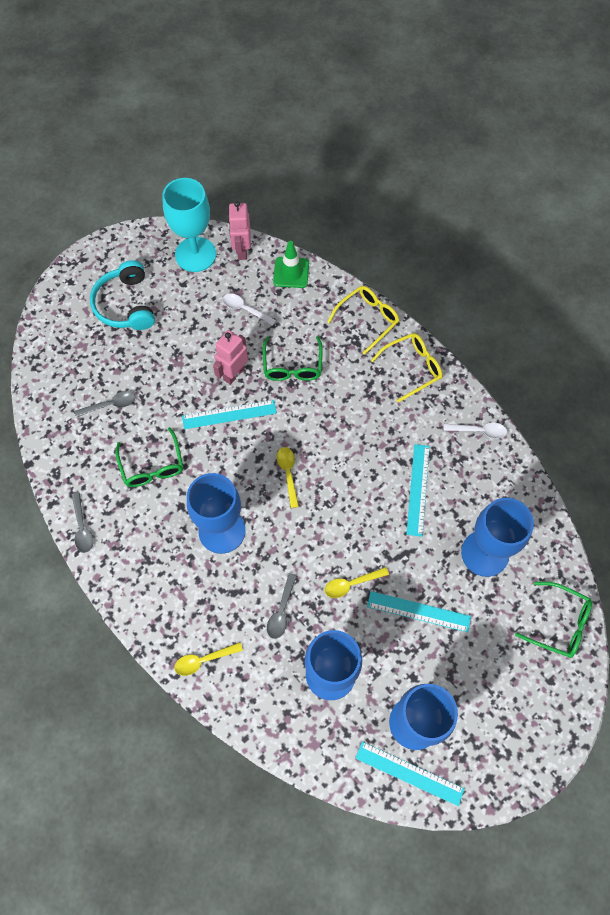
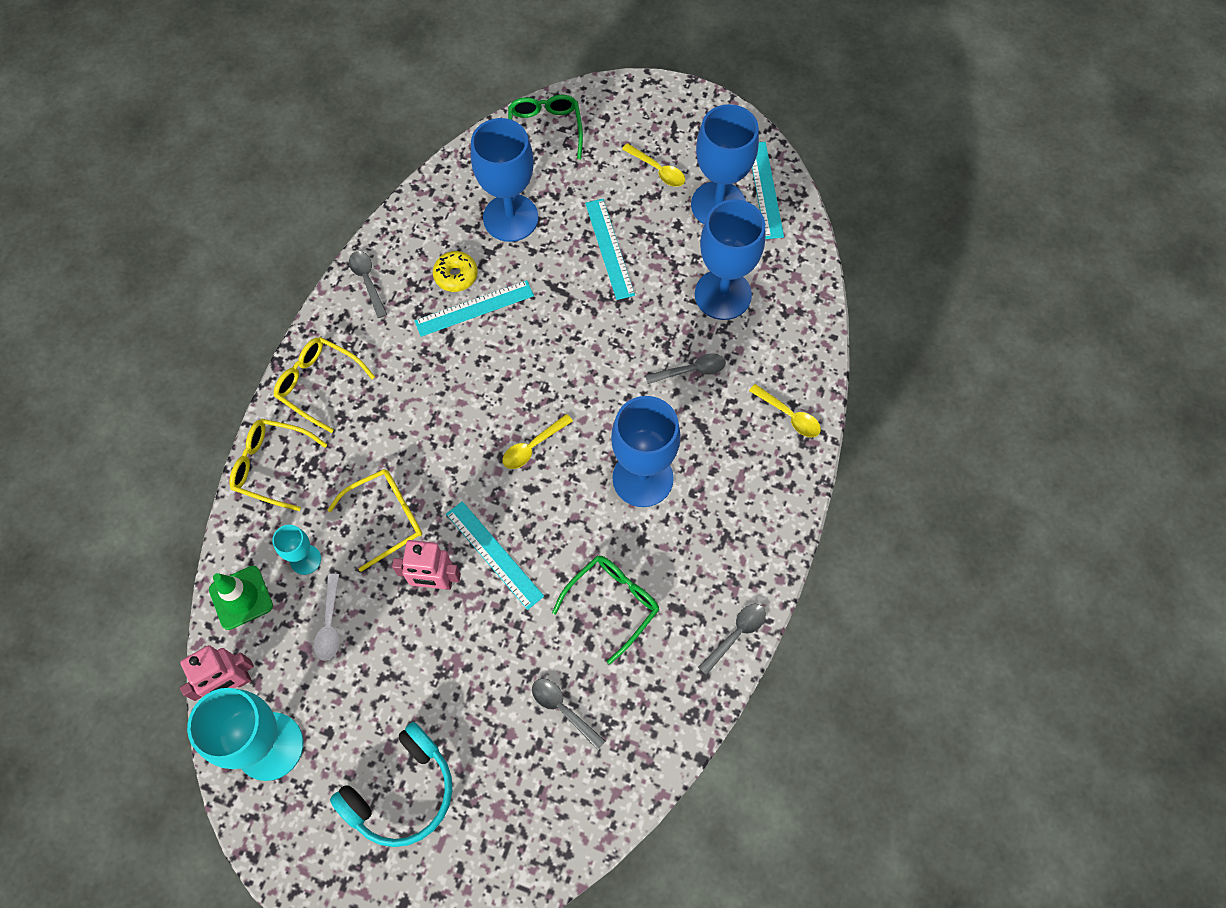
camera: 120 degrees left, 0 degrees up
(292, 366) = (386, 518): green glasses -> yellow glasses
(293, 313) = (305, 559): none -> turquoise goblet
(351, 584) = (620, 320): yellow spoon -> yellow spoon (657, 170)
(453, 490) = (456, 275): none -> yellow donut
(479, 431) = (367, 281): white spoon -> grey spoon

